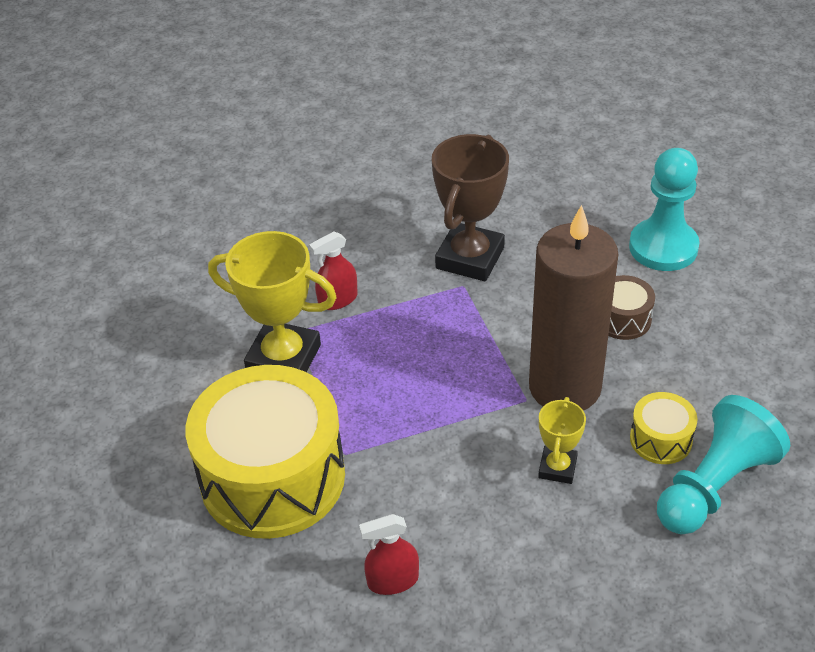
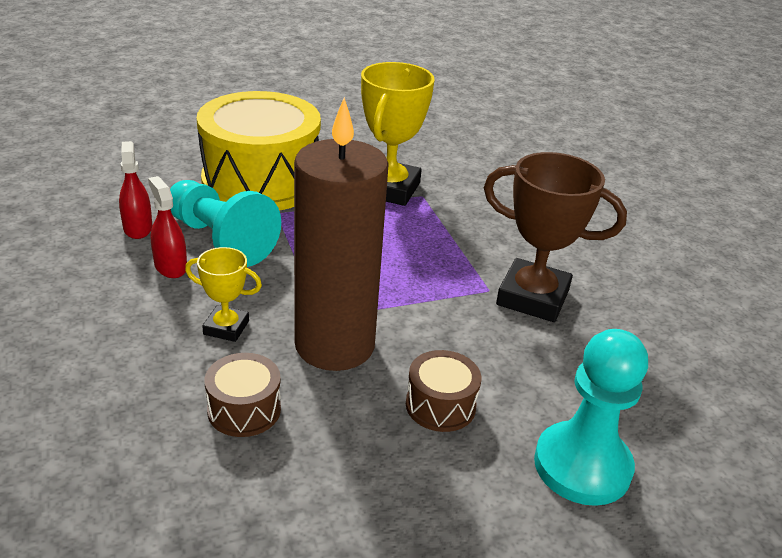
camera: 85 degrees right, 10 degrees down
(338, 300) = (462, 217): red spray bottle -> red spray bottle (170, 267)
(660, 439) = (244, 409): yellow drum -> brown drum
(714, 485) = (164, 444): turquoise pawn -> turquoise pawn (220, 240)

